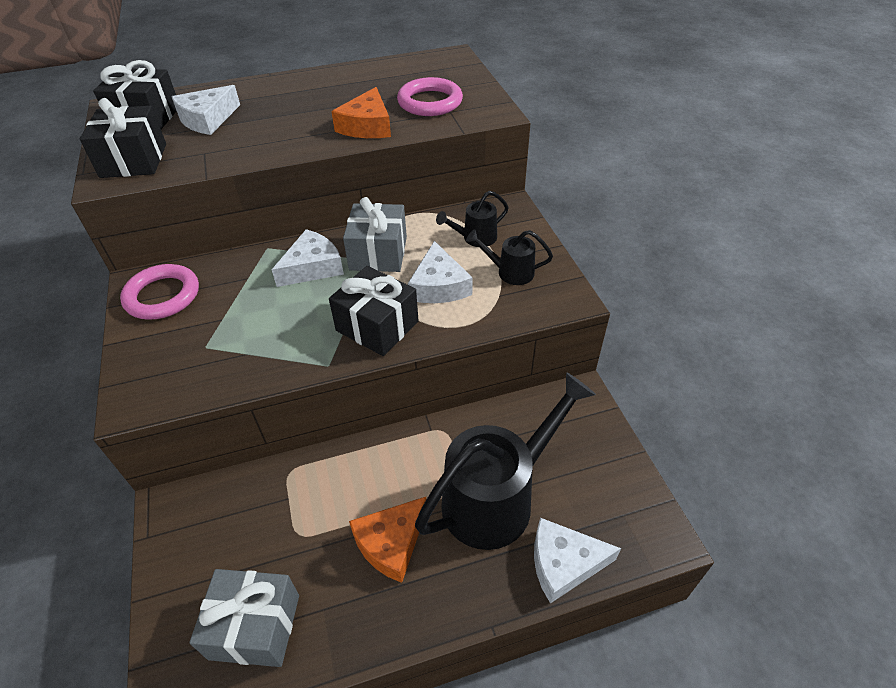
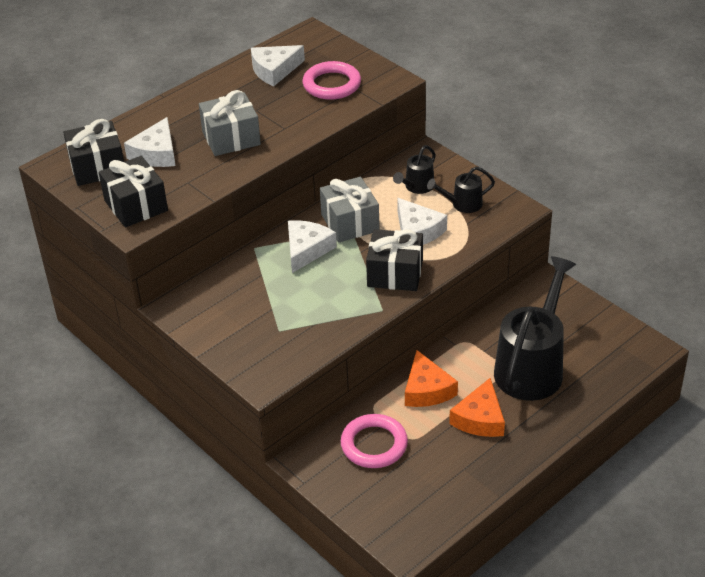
camera: 25 degrees left, 5 degrees down
(162, 296) = (205, 310): pink ring -> pink ring (374, 444)
(255, 626) = (427, 494): grey gift -> grey gift (231, 138)
(367, 126) = (300, 120): orange cheese -> orange cheese (427, 389)
(564, 563) = (599, 386): white cheese -> white cheese (274, 70)

